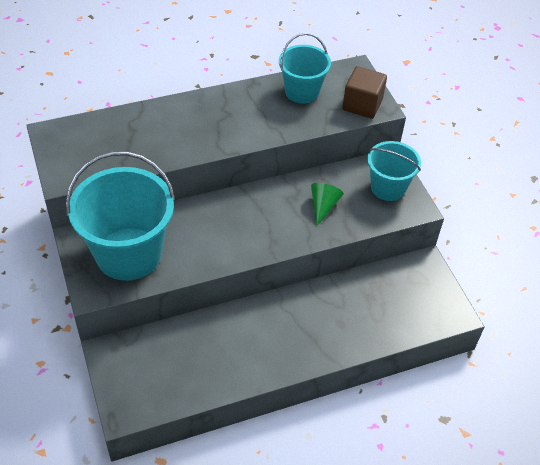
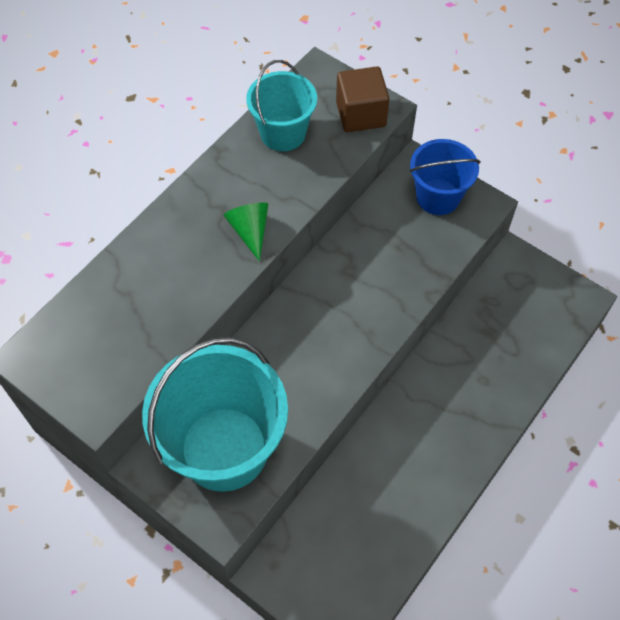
camera: 30 degrees left, 10 degrees up
(323, 206) = (389, 258): green cone -> green cone (250, 231)
(388, 187) = (438, 197): turquoise bucket -> blue bucket

